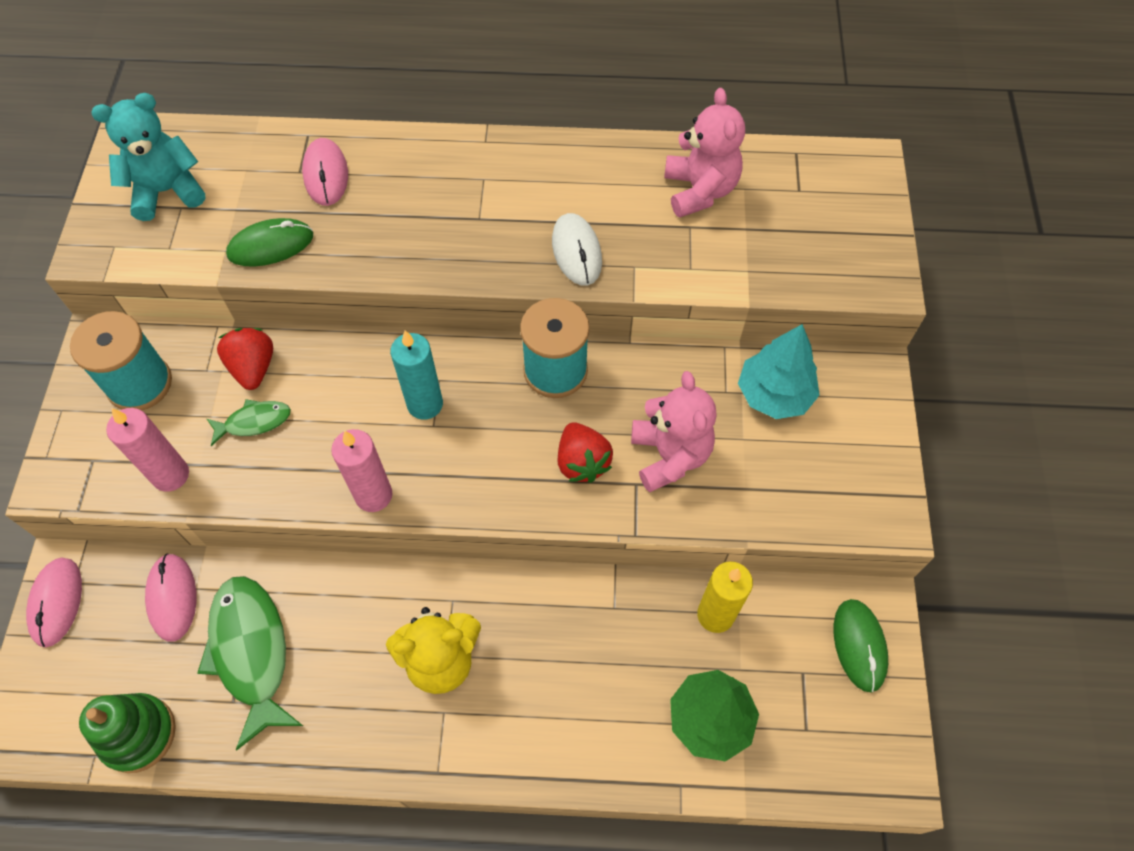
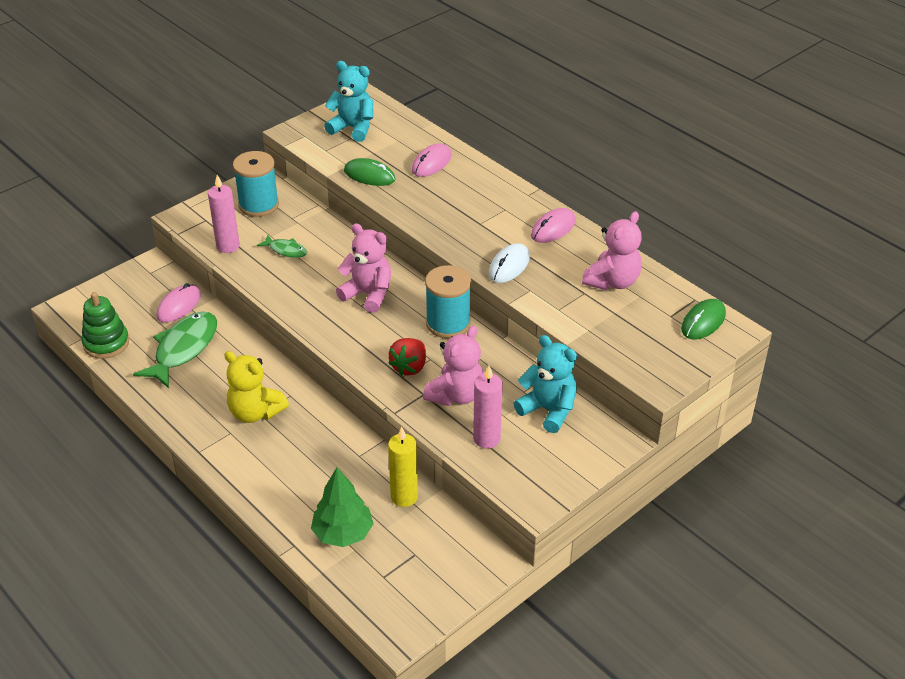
camera: 45 degrees right, 20 degrees down
(56, 602) = (135, 274): pink mouse -> pink mouse (553, 228)
(253, 368) = (312, 230): red strawberry -> none
(373, 495) = (299, 312): pink candle -> pink candle (486, 439)
(425, 404) = (368, 294): turquoise candle -> pink teddy bear
(774, 394) = (548, 410): turquoise tree -> turquoise teddy bear
(859, 645) = (460, 568): green mouse -> green mouse (703, 322)

